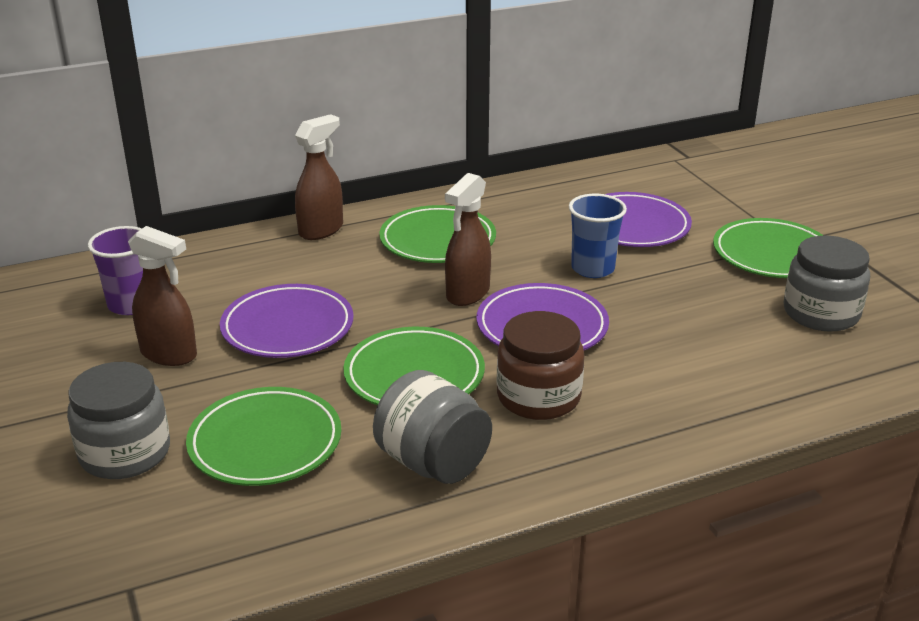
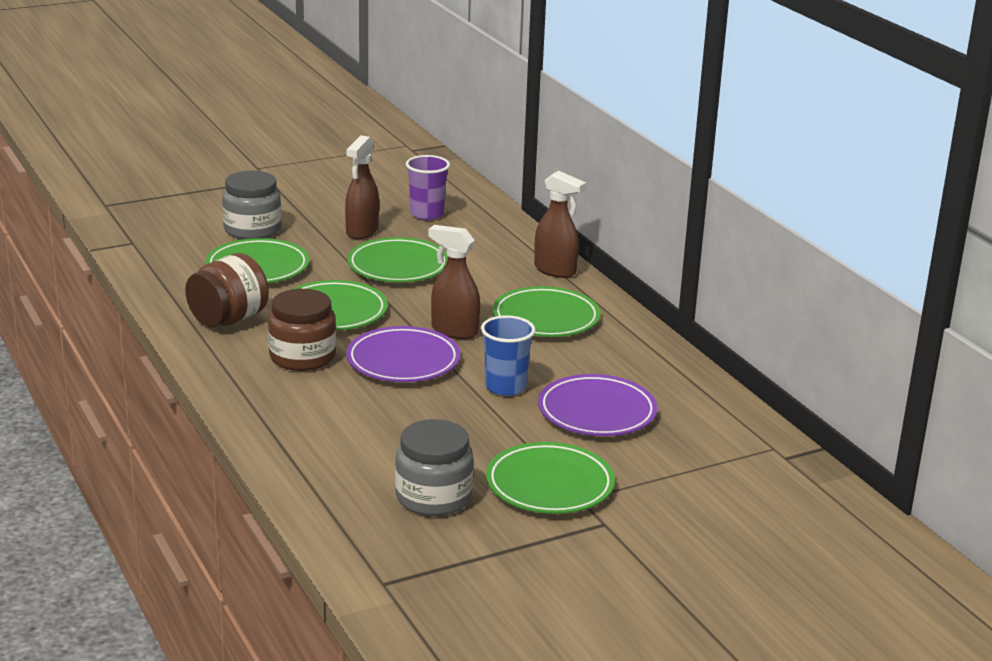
camera: 85 degrees right, 5 degrees down
(287, 327) = (398, 266): purple plate -> green plate
(433, 463) = (228, 319): grey jar -> brown jar

